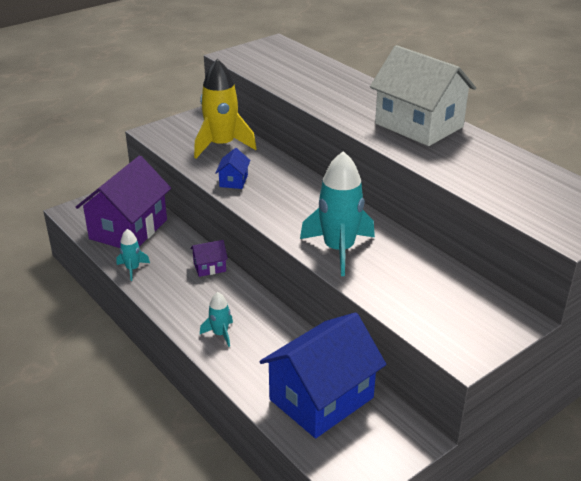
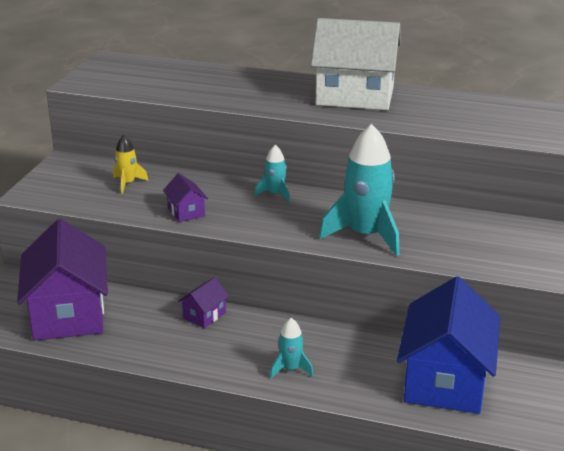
camera: 35 degrees left, 5 degrees down
(132, 269) = (123, 349): turquoise rocket -> turquoise rocket (275, 194)
(222, 145) = (128, 183): yellow rocket -> yellow rocket, size x0.49
(233, 181) = (186, 212): blue house -> purple house

